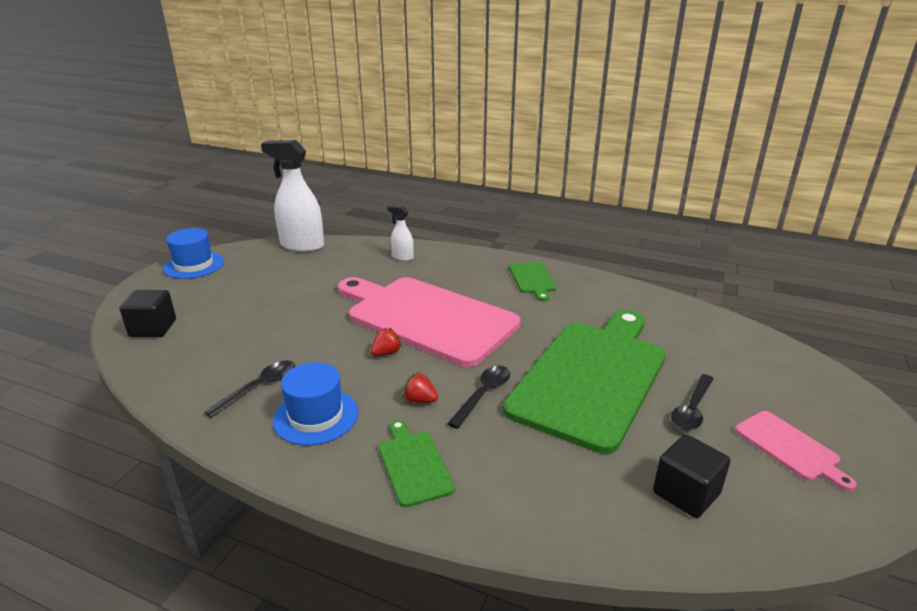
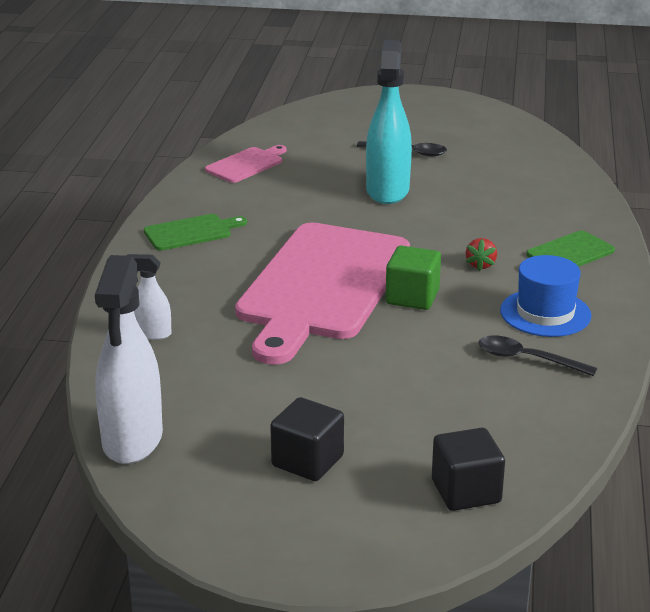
camera: 105 degrees left, 0 degrees up
(194, 265) = (251, 539): blue hat -> none
(386, 353) = (412, 297): red strawberry -> green cube
(402, 257) = (152, 333): white spray bottle -> white spray bottle turned 90 degrees clockwise
(483, 394) = (449, 236): black spoon -> none
(592, 377) = (387, 191): green cutting board -> turquoise spray bottle
(686, 493) = (511, 156): black cube -> black cube (307, 461)
(789, 448) = (432, 123): pink cutting board -> pink cutting board (246, 164)

